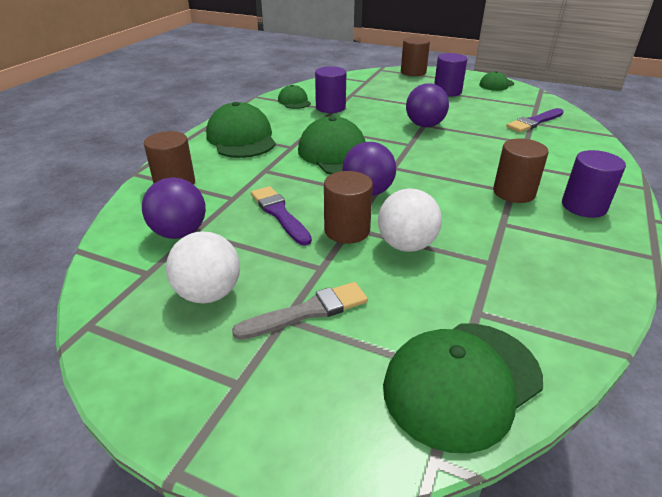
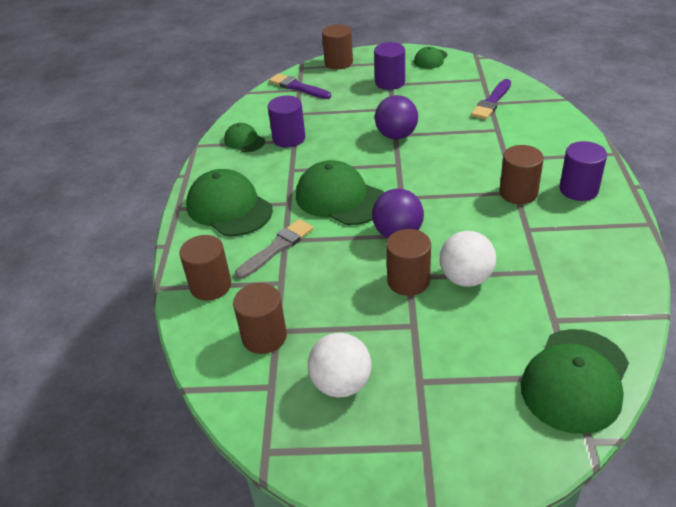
camera: 20 degrees left, 5 degrees up
(179, 233) = (264, 337): purple ball -> brown cylinder
(279, 214) = (338, 284): purple brush -> purple brush (298, 87)
(307, 311) = (432, 368): grey brush -> grey brush (277, 248)

